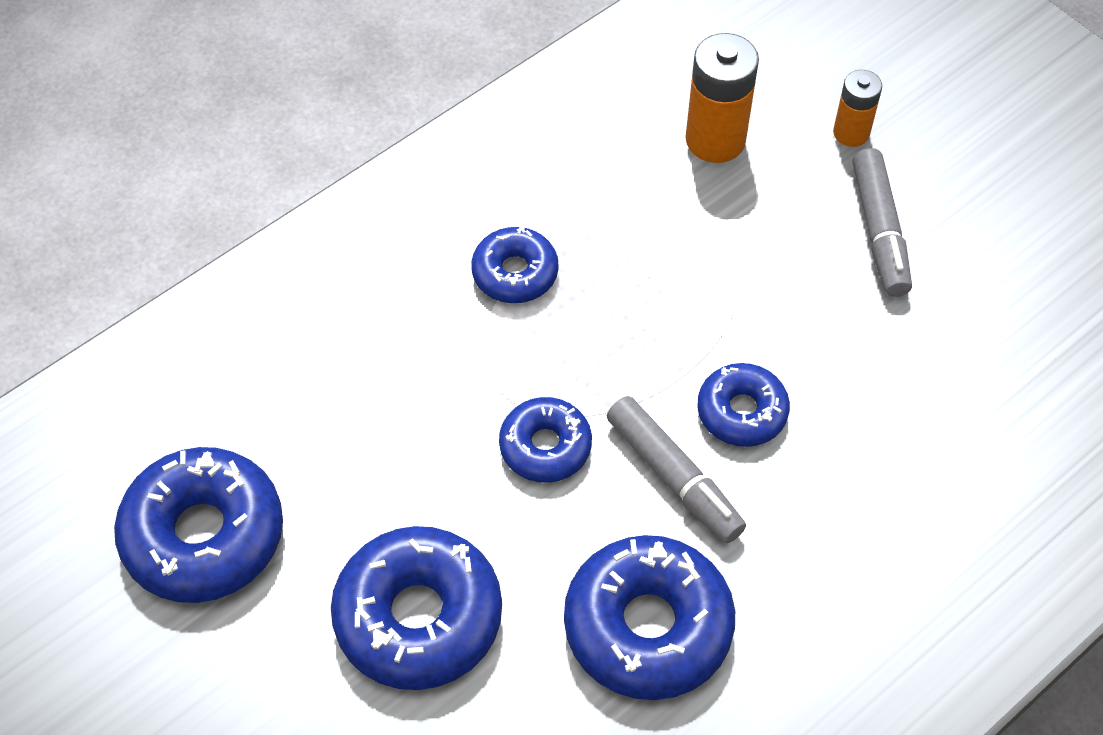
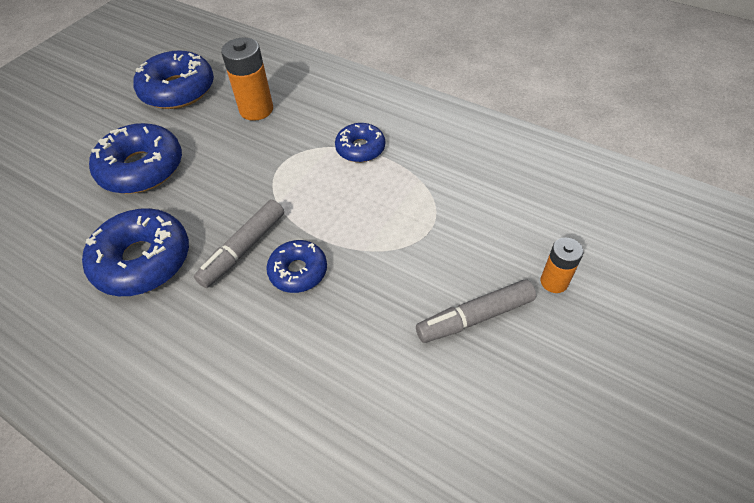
camera: 75 degrees right, 5 degrees down
(545, 446) = (251, 189): blue donut -> none
(715, 140) = (503, 210): orange battery -> orange battery (256, 109)

